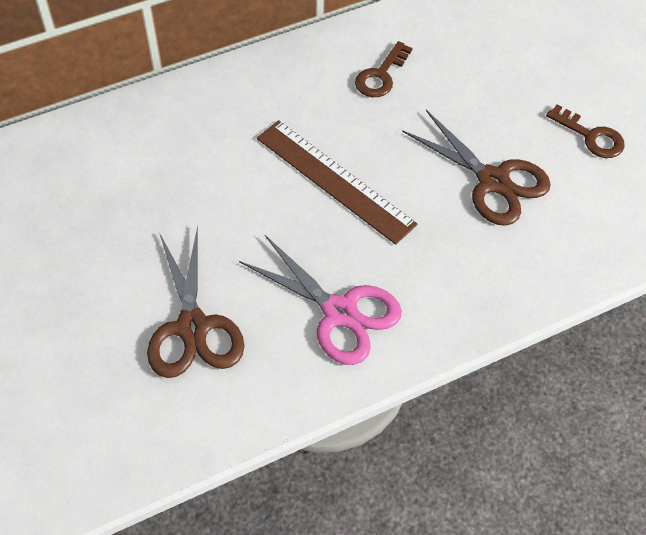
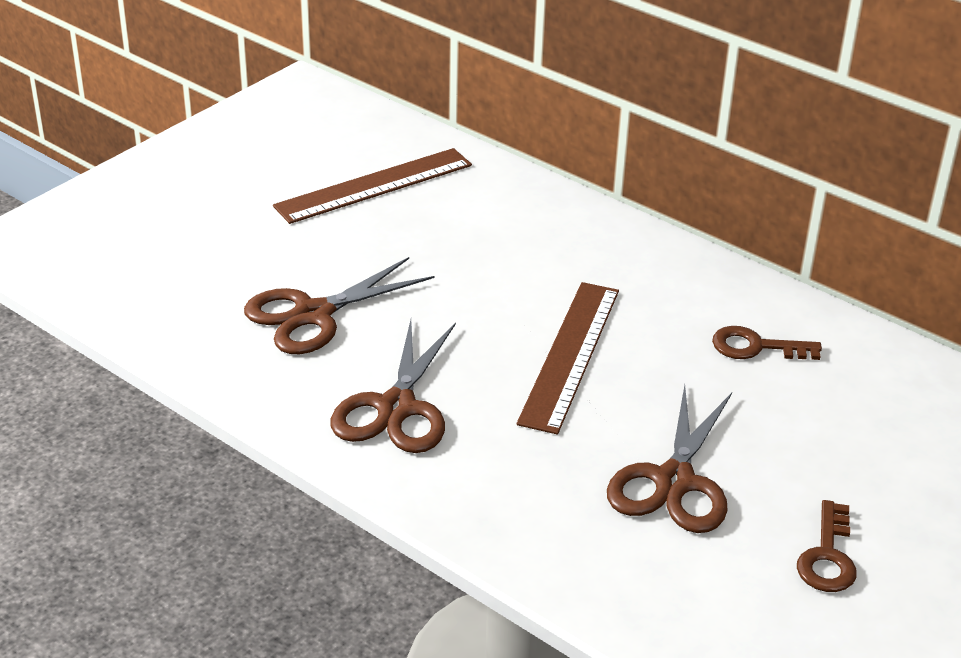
camera: 65 degrees right, 20 degrees down
(38, 219) = (374, 185): none -> brown ruler
(339, 312) = (396, 408): pink scissors -> brown scissors

